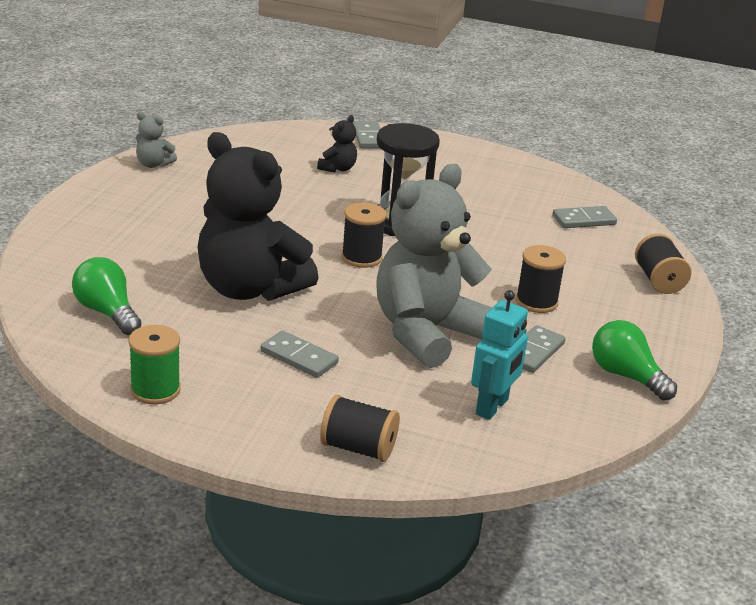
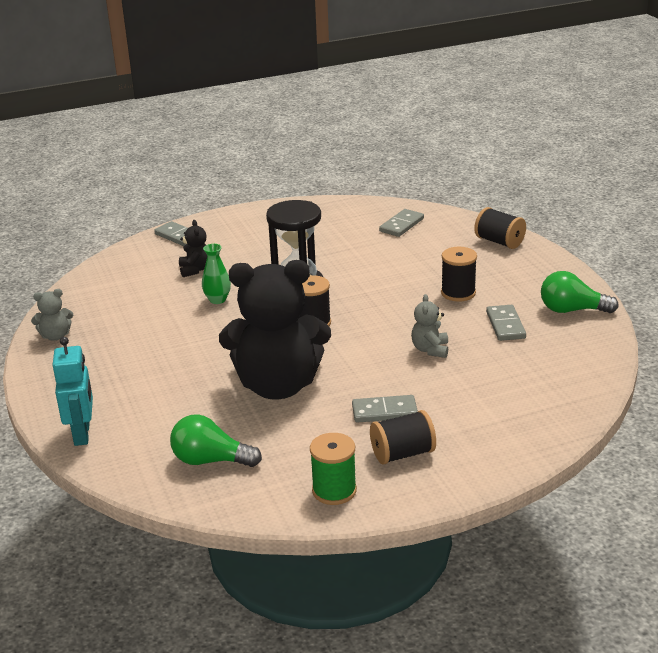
camera: 35 degrees left, 0 degrees up
(316, 200) = (217, 300): none -> green vase
(358, 448) = (510, 445): black spool -> black spool (403, 454)
(426, 333) = (430, 350): grey teddy bear -> grey teddy bear, size x0.40
(492, 407) = (537, 372): turquoise robot -> turquoise robot (82, 434)

